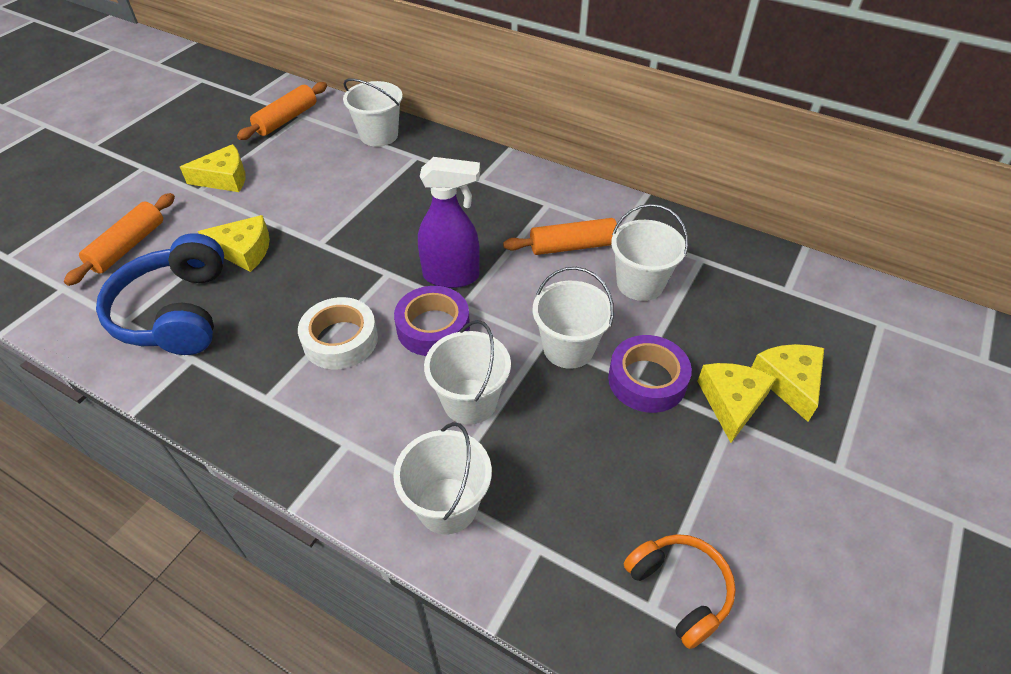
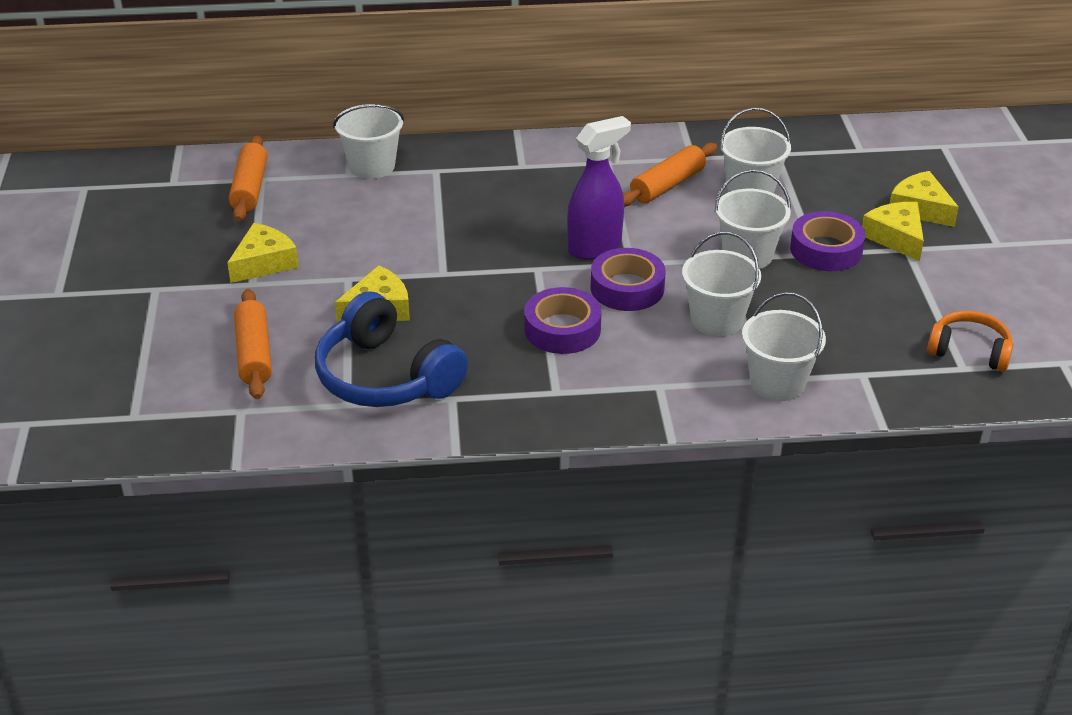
camera: 35 degrees left, 10 degrees down
(340, 340) = (562, 329): white tape -> purple tape

